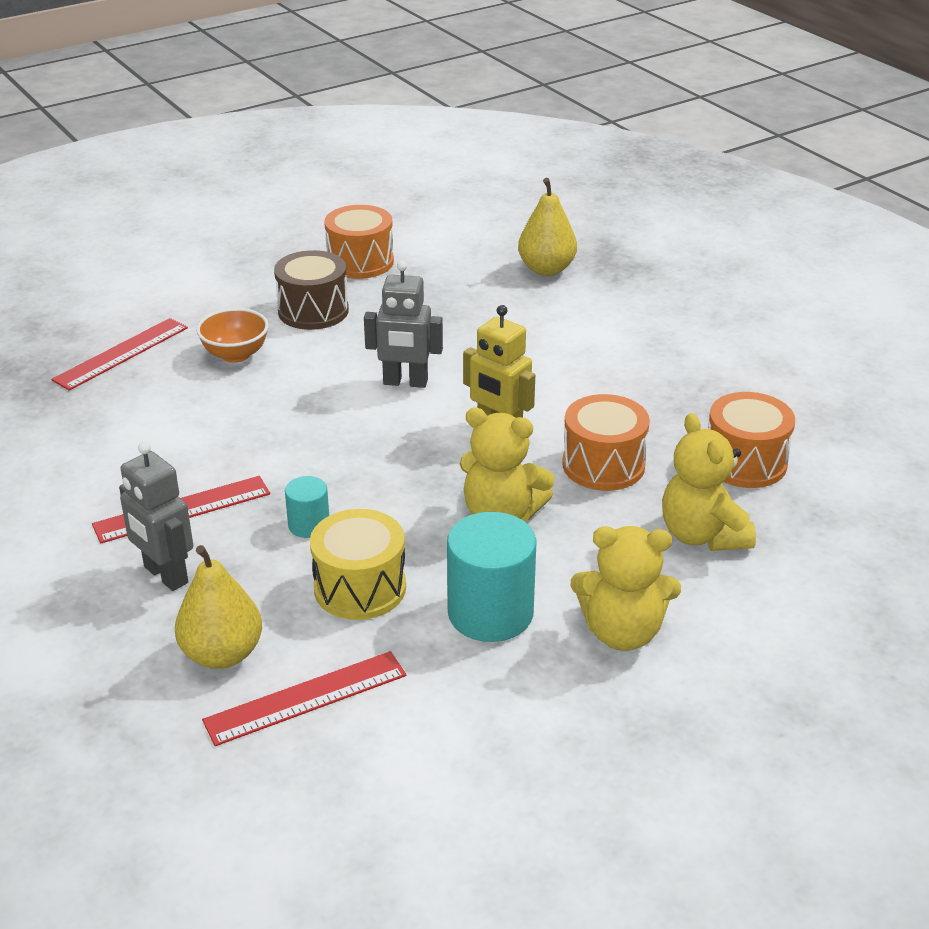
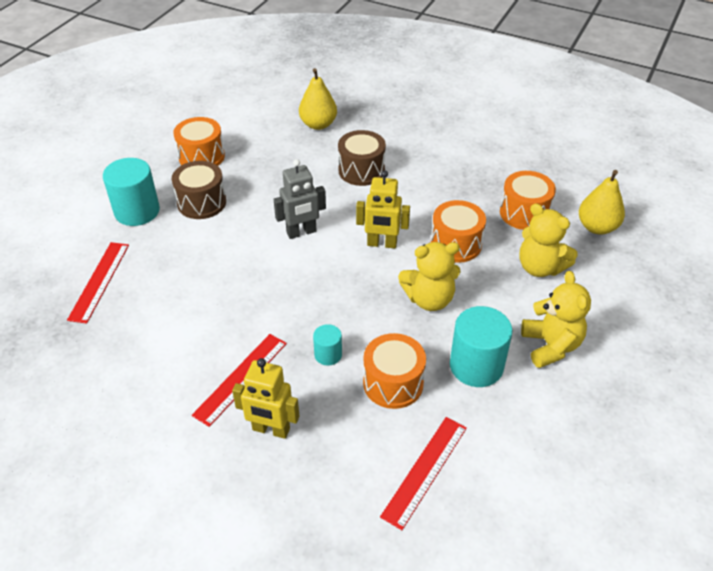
camera: 30 degrees left, 10 degrees up
(165, 575) = (271, 429): grey robot -> yellow robot
(222, 654) = (352, 466): yellow pear -> yellow pear (597, 227)
(229, 296) = (137, 211): none -> turquoise cylinder
(235, 355) = (178, 253): orange bowl -> none
(360, 588) = (393, 383): yellow drum -> orange drum
(554, 338) = (361, 170): none -> brown drum
(622, 632) = (550, 346): yellow teddy bear -> yellow teddy bear turned 75 degrees counterclockwise

